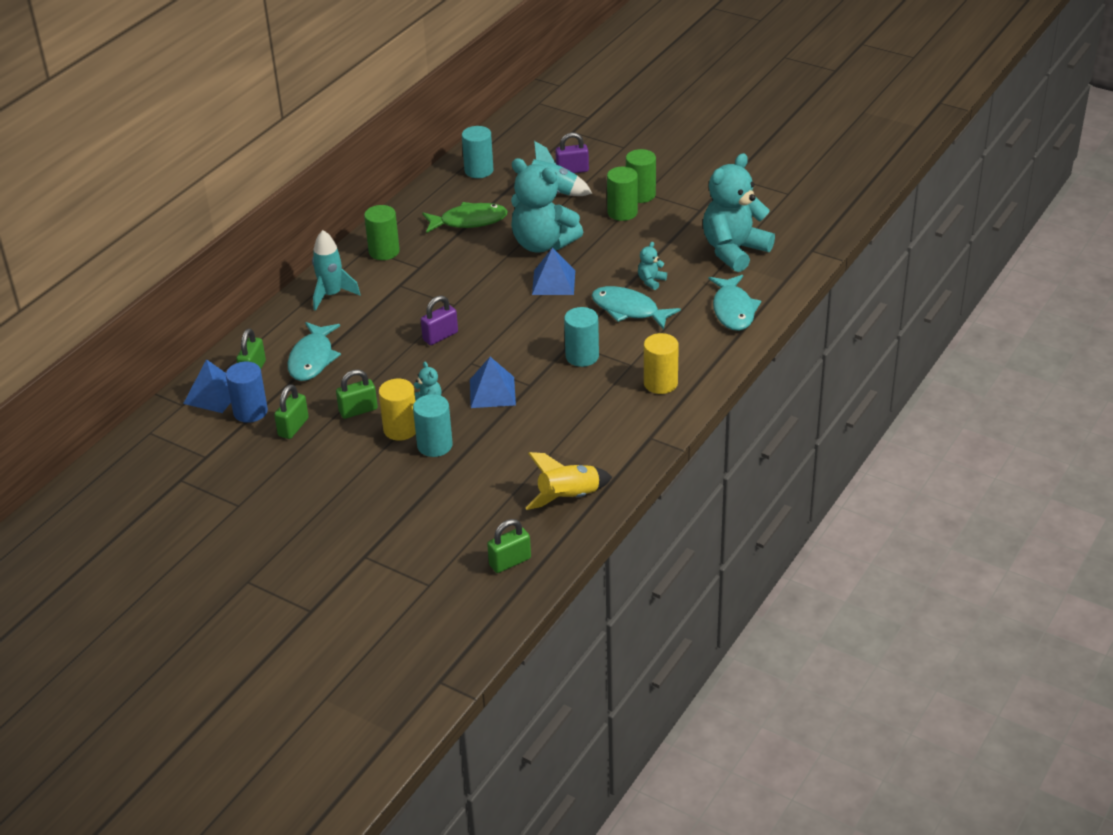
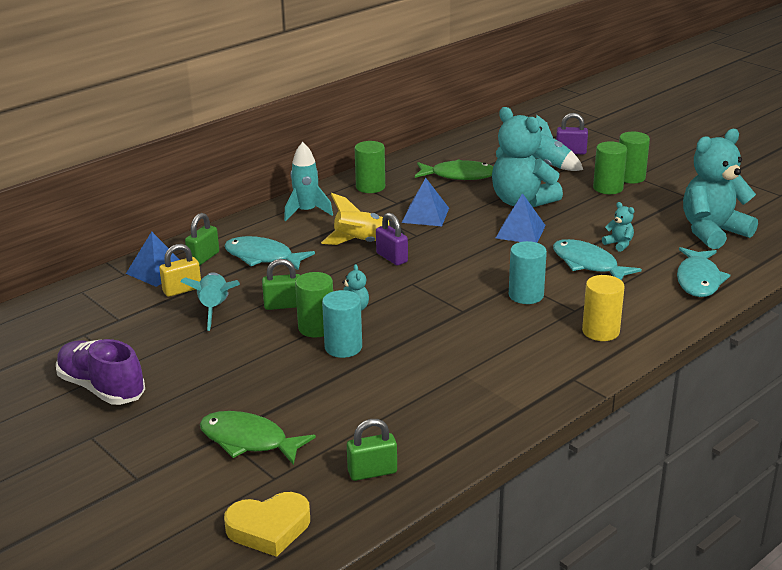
camera: 15 degrees right, 10 degrees down
(230, 532) = (102, 388): none -> purple shoe
(250, 412) = (182, 290): blue cylinder -> yellow padlock
(293, 427) = (214, 309): green padlock -> turquoise rocket
(312, 359) = (263, 257): turquoise fish -> turquoise fish turned 90 degrees clockwise
(391, 555) = (249, 441): none -> green fish
(400, 429) = (316, 328): yellow cylinder -> green cylinder
(440, 336) = (392, 258): purple padlock -> purple padlock turned 75 degrees clockwise
(445, 629) = (269, 528): none -> yellow heart
(479, 170) = (483, 141): turquoise cylinder -> none
(492, 392) = (422, 311): blue pyramid -> blue pyramid (425, 215)
(569, 497) = (463, 420): yellow rocket -> yellow rocket (362, 242)
(651, 281) = (619, 244): turquoise teddy bear -> turquoise teddy bear turned 90 degrees clockwise

